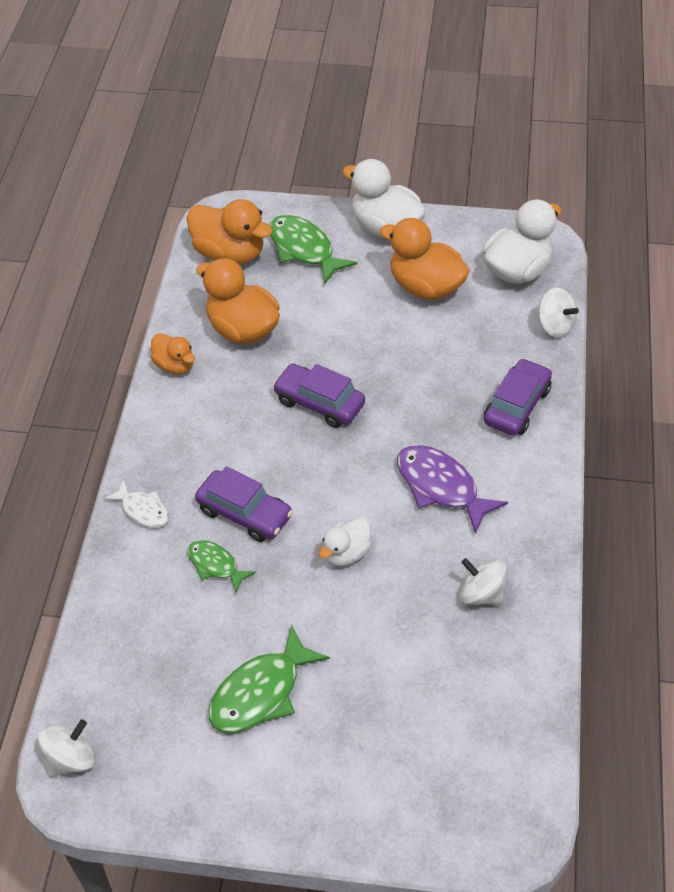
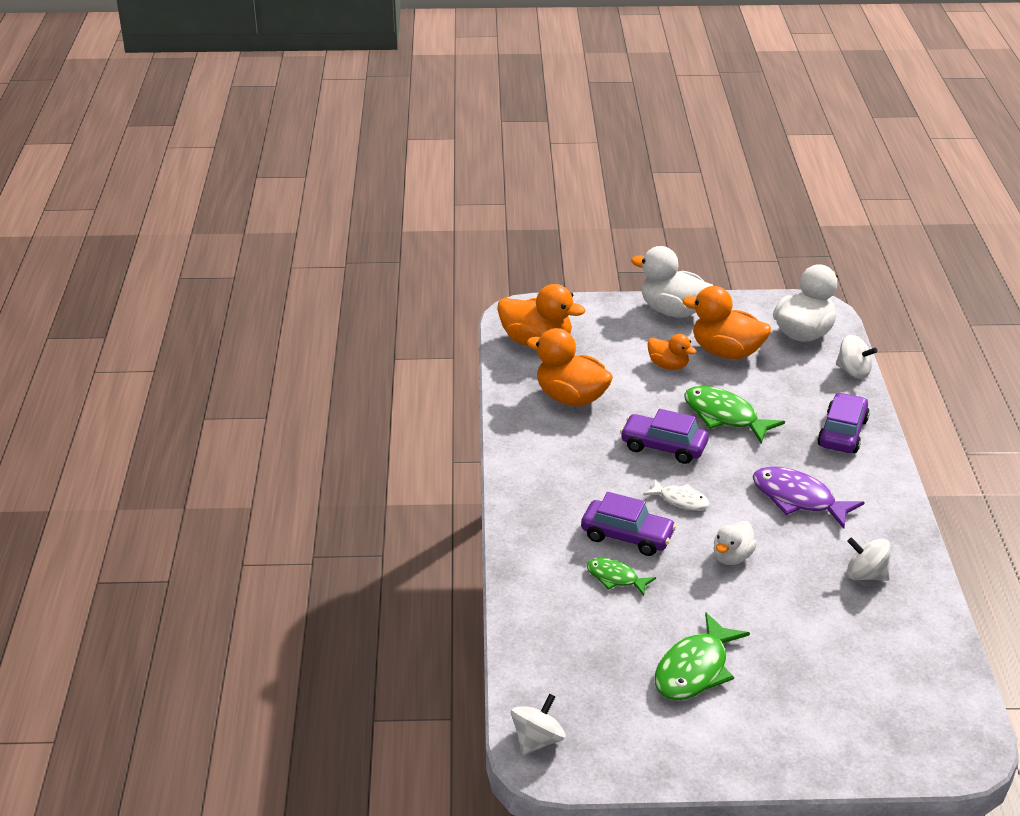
camera: 10 degrees left, 15 degrees down
(143, 510) = (531, 543): white fish -> white fish (680, 500)
(175, 365) = (518, 430): orange duck -> orange duck (668, 365)
(304, 249) = (604, 333): green fish -> green fish (724, 416)

